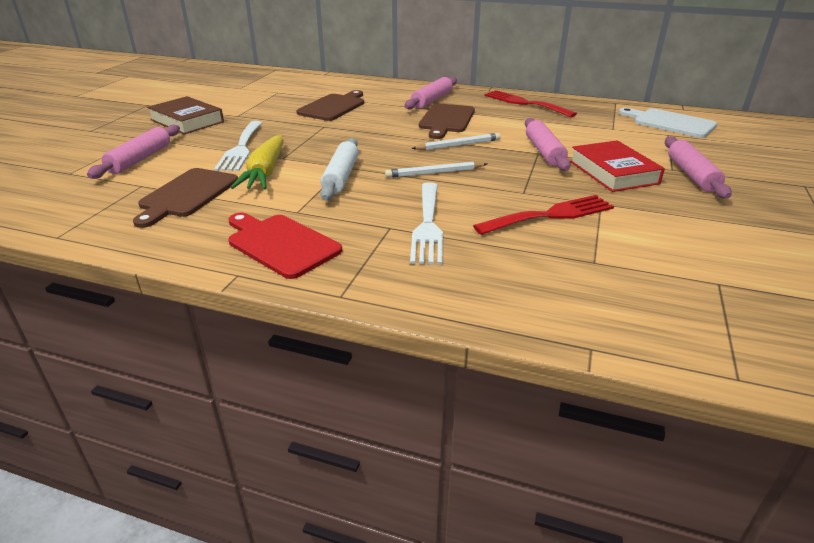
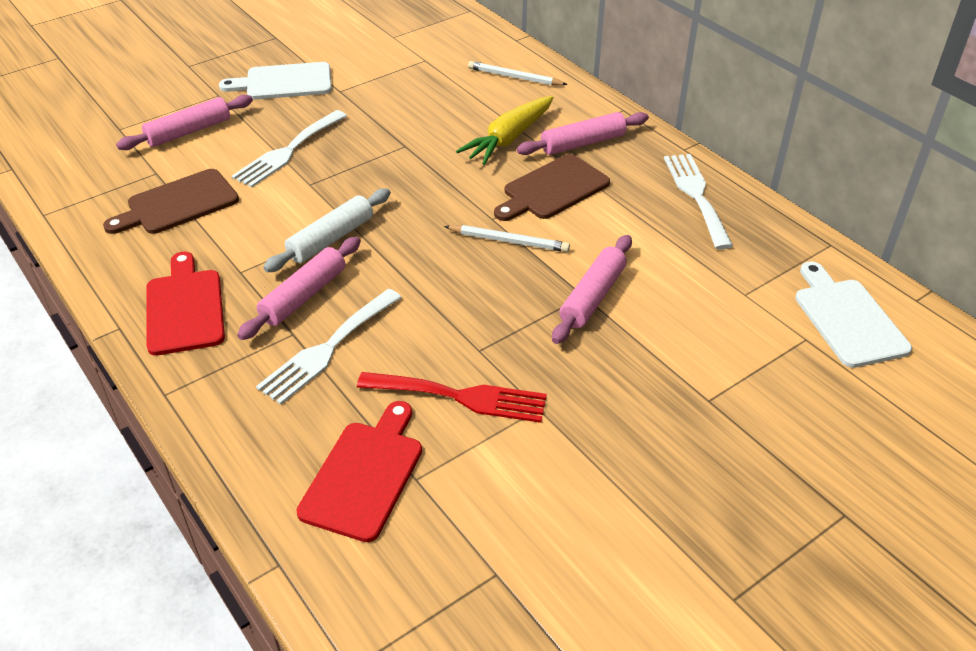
camera: 35 degrees right, 10 degrees up
(187, 121) = (284, 82): brown book -> white cutting board
(265, 172) = (271, 201): yellow carrot -> yellow carrot (509, 139)
(333, 107) = (454, 112): brown cutting board -> none
(434, 173) = (426, 275): white pencil -> white pencil (514, 77)
(524, 103) = (696, 195): red fork -> white fork
(561, 274) = (364, 475): none -> red cutting board
(613, 172) = (625, 369): red book -> none
(691, 175) = (718, 421): pink rolling pin -> pink rolling pin (303, 296)

